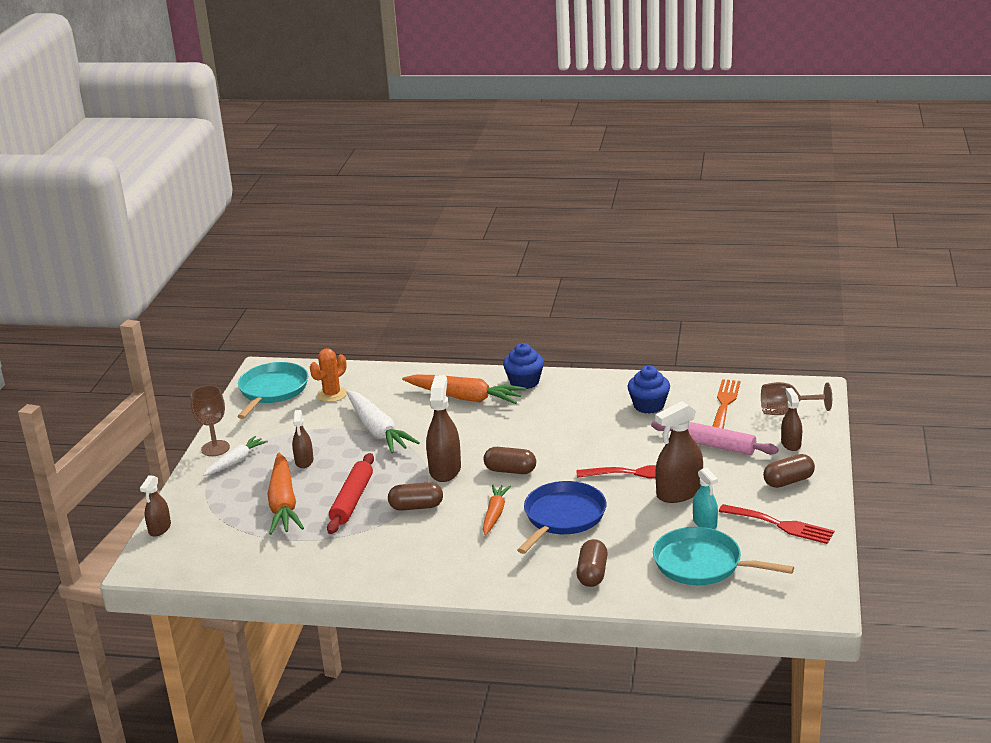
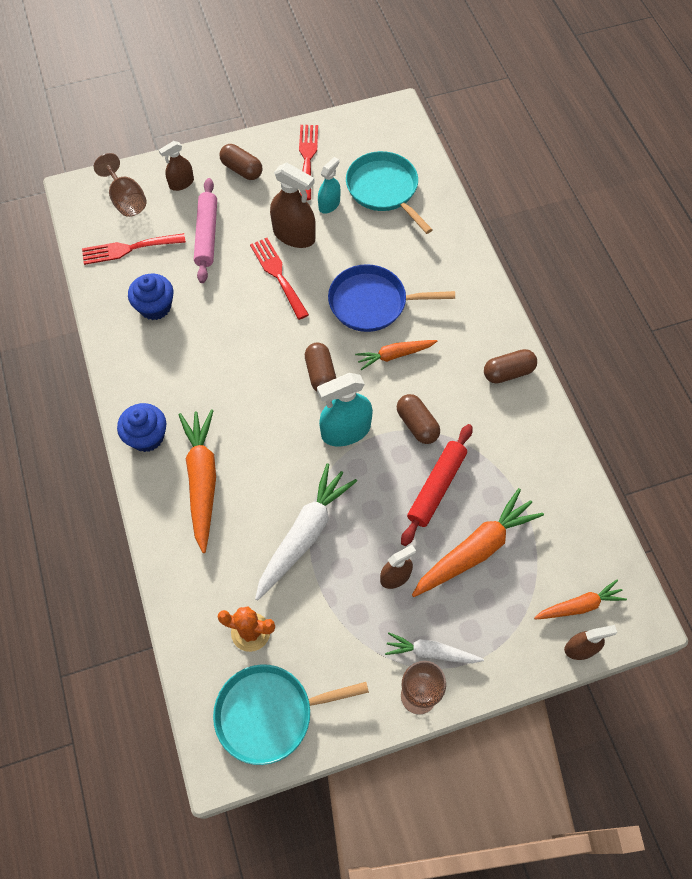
camera: 120 degrees left, 35 degrees up
(188, 539) = (579, 605): none -> orange carrot
(352, 500) = (436, 487): red rolling pin -> red rolling pin turned 45 degrees counterclockwise
(445, 470) = (346, 431): brown spray bottle -> turquoise spray bottle
(592, 574) = (436, 253): brown capsule -> brown capsule (508, 372)
(702, 564) = (384, 189): turquoise pan -> turquoise pan turned 150 degrees clockwise
(725, 403) = (128, 249): orange fork -> red fork

